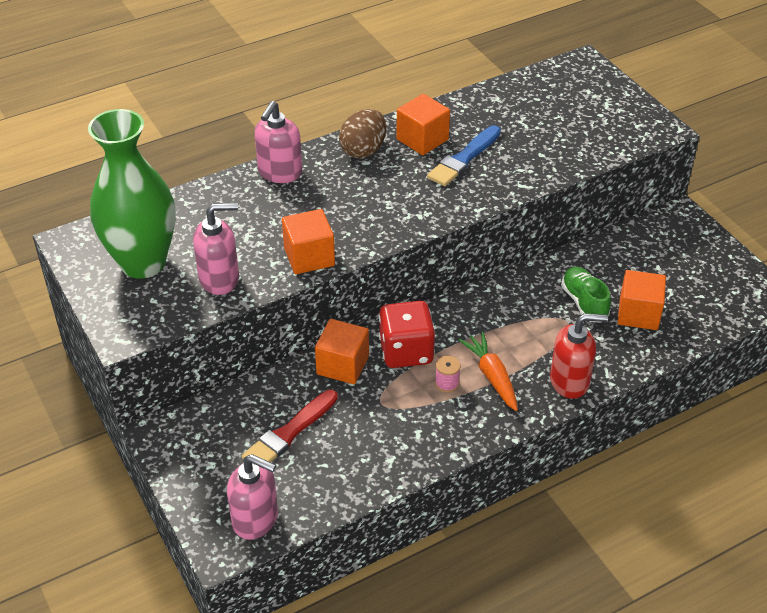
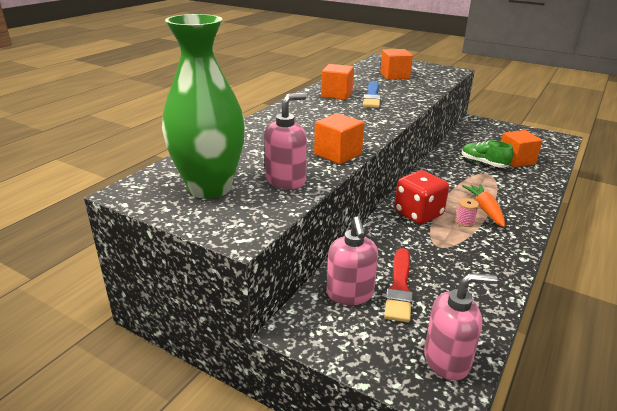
camera: 30 degrees left, 15 degrees down
(280, 173) = (263, 123): pink soap dispenser -> pink soap dispenser (350, 294)
(342, 365) = (387, 234): orange cube -> orange cube (394, 76)
(363, 150) = (307, 104): brown egg -> none
(492, 376) = (485, 210): orange carrot -> orange carrot turned 45 degrees clockwise
(570, 381) = (529, 198): red soap dispenser -> none

